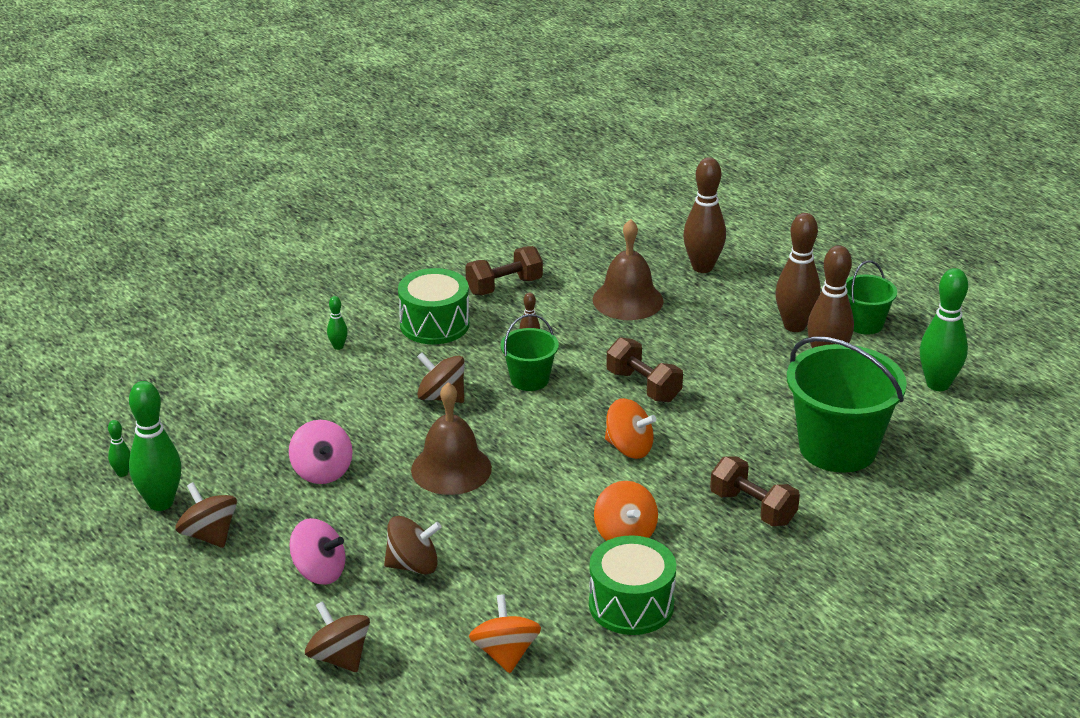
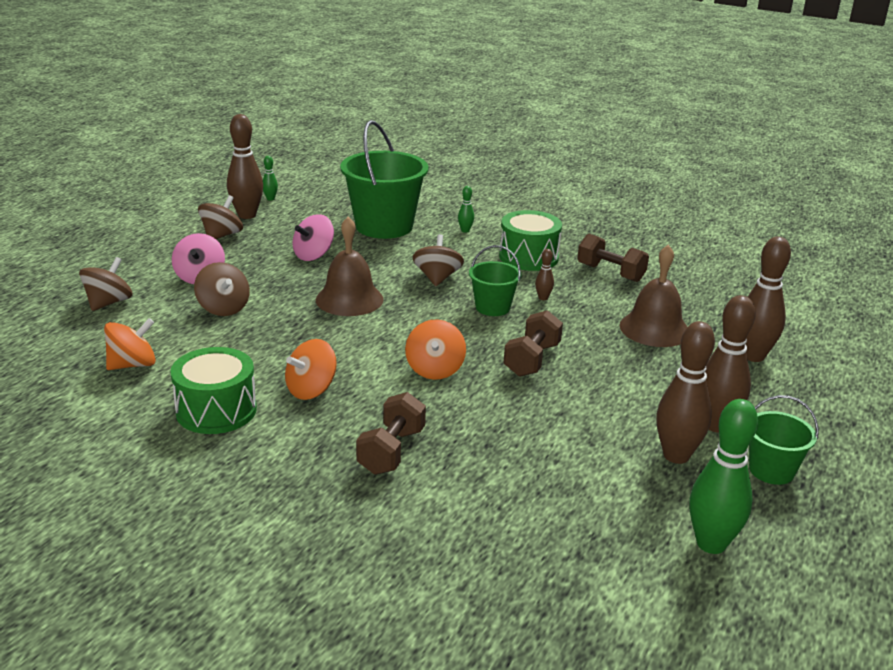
camera: 65 degrees right, 5 degrees down
(160, 503) = (247, 215): green bowling pin -> brown bowling pin
(837, 448) = (528, 488): green bucket -> green bucket (384, 226)

